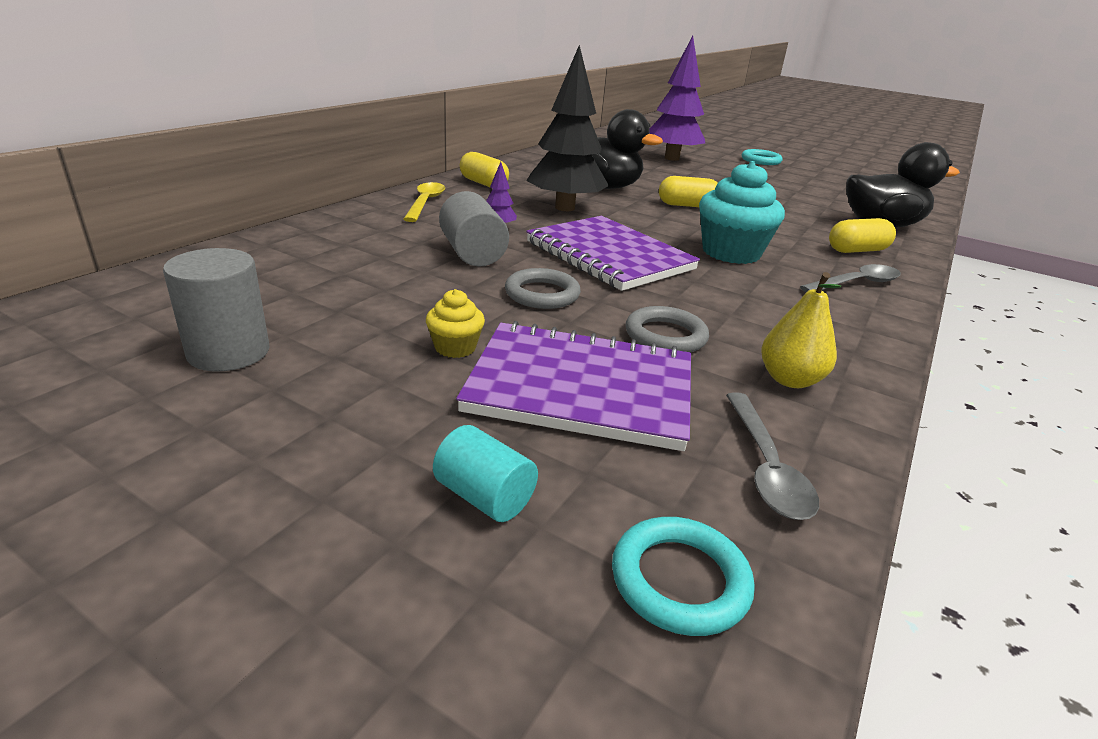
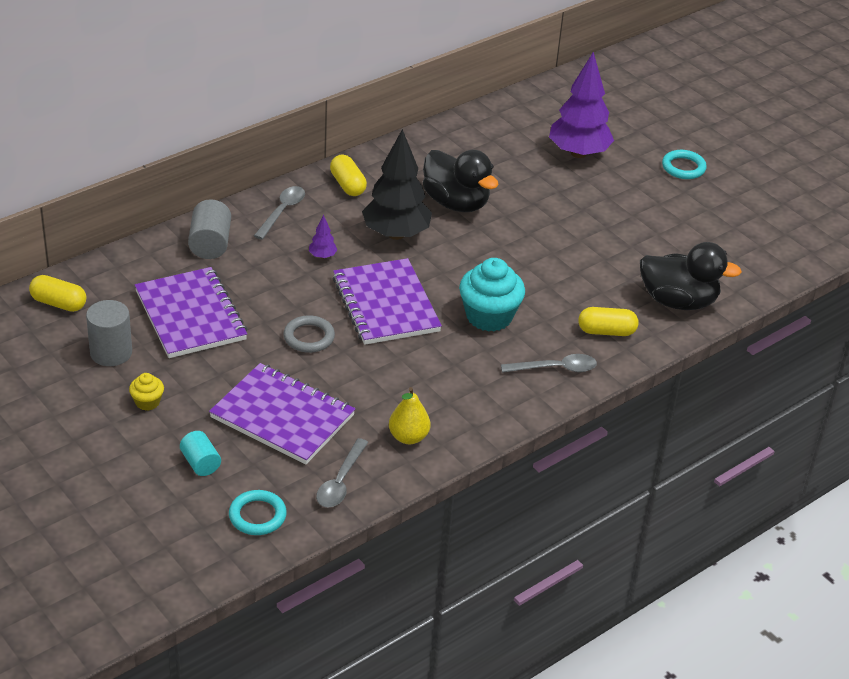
camera: 20 degrees right, 10 degrees up
(354, 293) = (190, 315): none -> purple notebook
(425, 203) = (282, 212): yellow spoon -> grey spoon
(455, 347) = (230, 373): yellow cupcake -> yellow cupcake (147, 402)
(473, 253) = (286, 286): grey cylinder -> grey cylinder (210, 244)
(665, 336) = (362, 389): grey ring -> none
(687, 205) = (513, 244): yellow capsule -> yellow capsule (59, 303)

